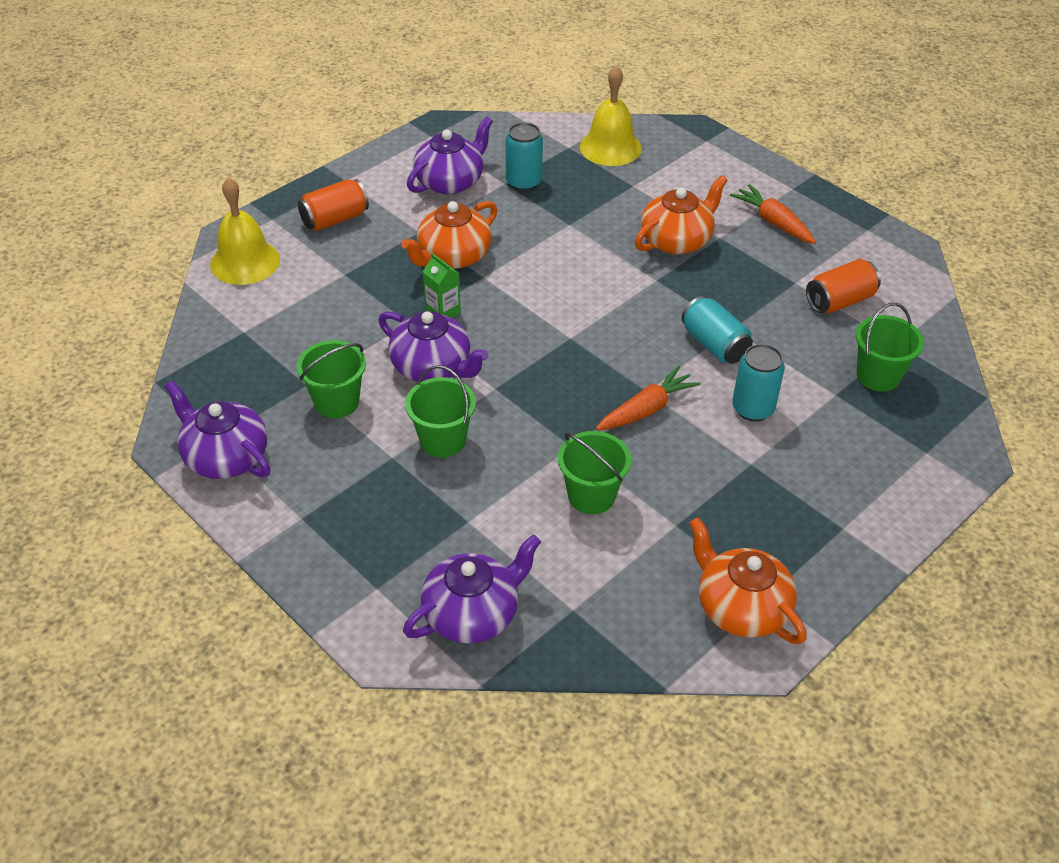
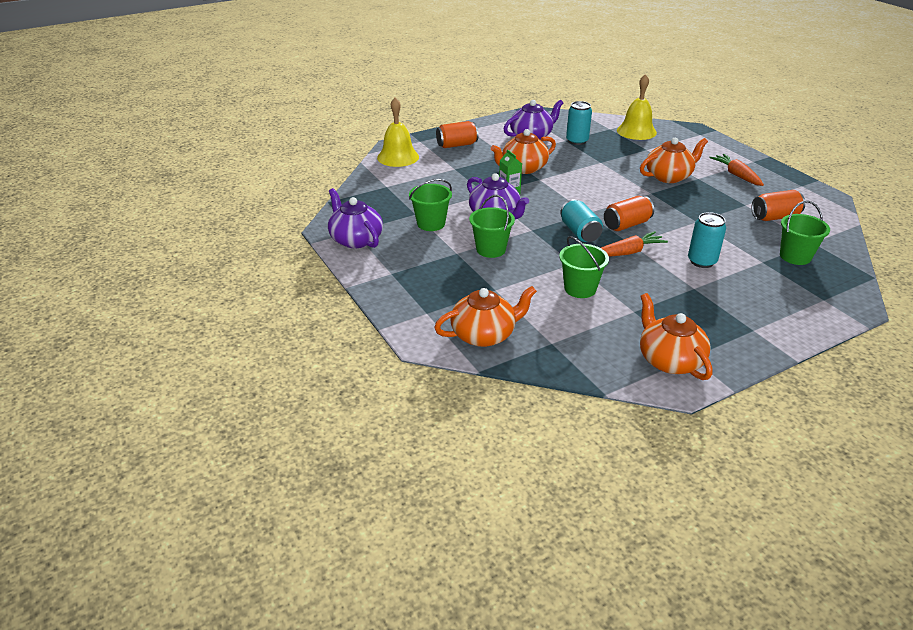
camera: 15 degrees right, 10 degrees down
(473, 613) = (484, 335): purple teapot -> orange teapot
(633, 353) = (626, 225): none -> orange can
(714, 345) = (682, 227): turquoise can -> turquoise can (579, 232)

